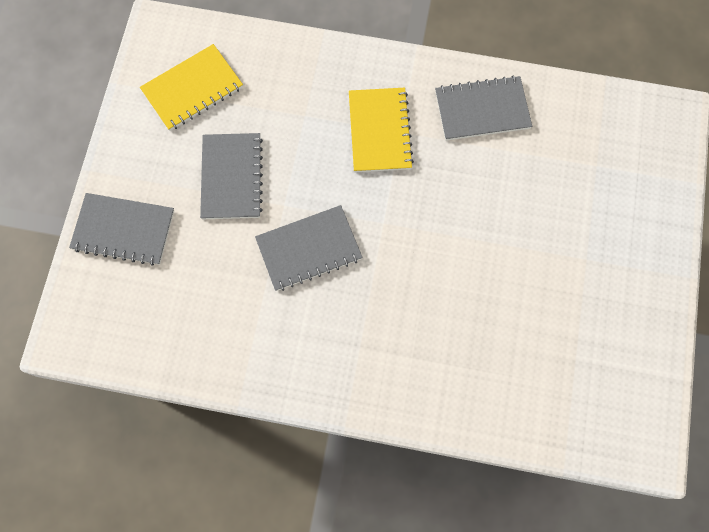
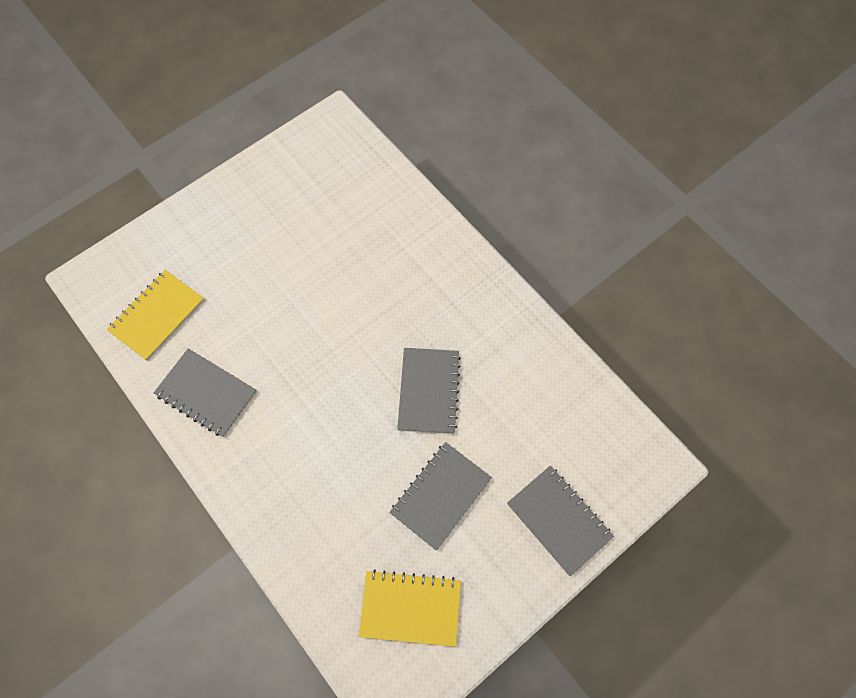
camera: 140 degrees left, 5 degrees down
(309, 249) = (429, 391): grey notebook -> grey notebook turned 75 degrees clockwise
(380, 131) = (296, 440): yellow notebook -> yellow notebook (157, 316)

